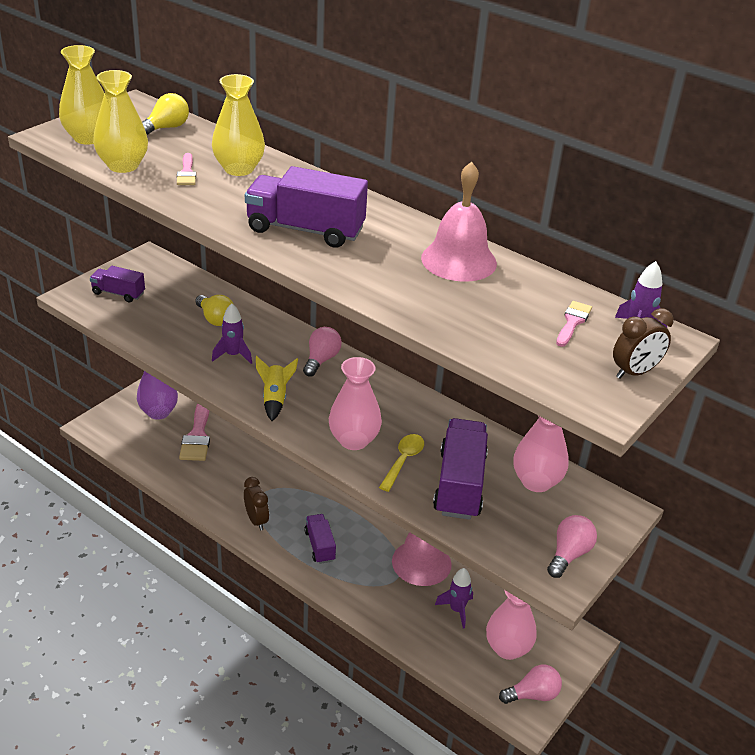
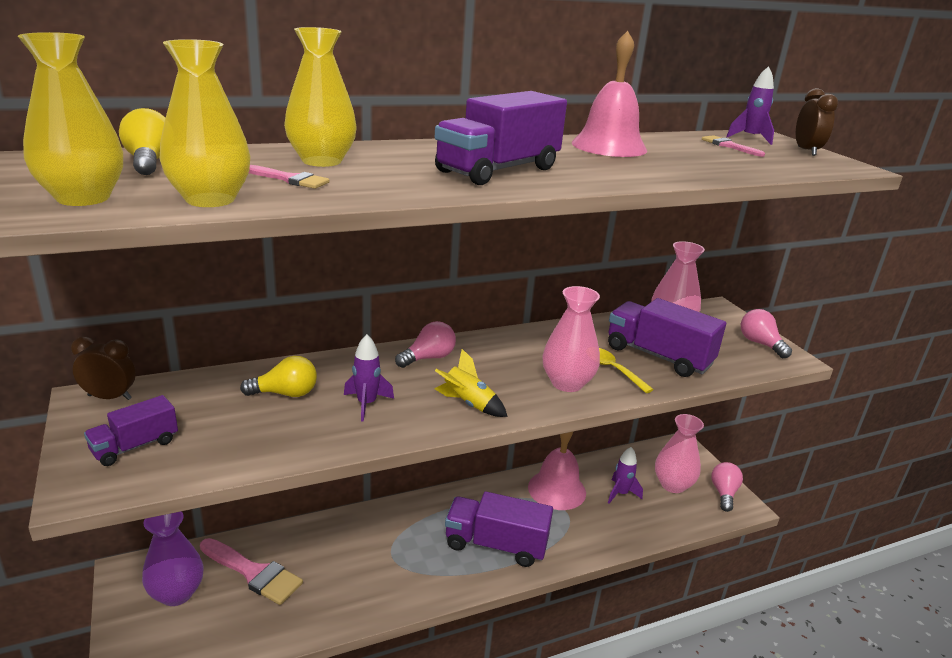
camera: 60 degrees left, 10 degrees down
(256, 520) = (428, 577): brown clock -> brown clock (109, 397)
(320, 546) = (496, 544): purple truck -> purple truck, size x1.76
(321, 360) = (428, 358): pink light bulb -> pink light bulb turned 90 degrees clockwise

